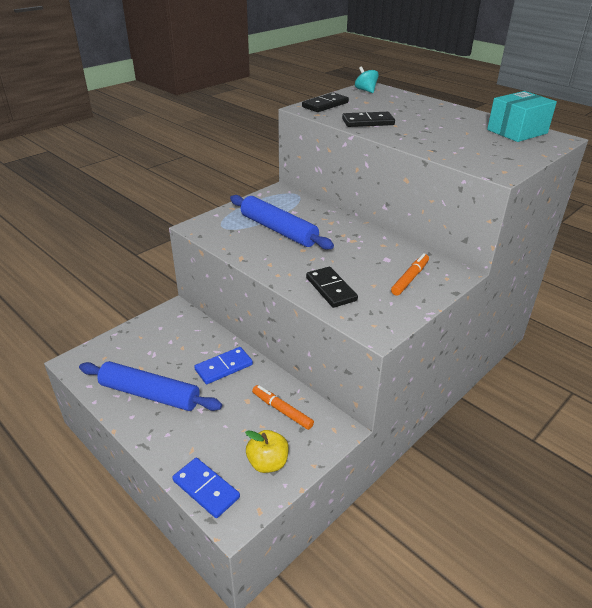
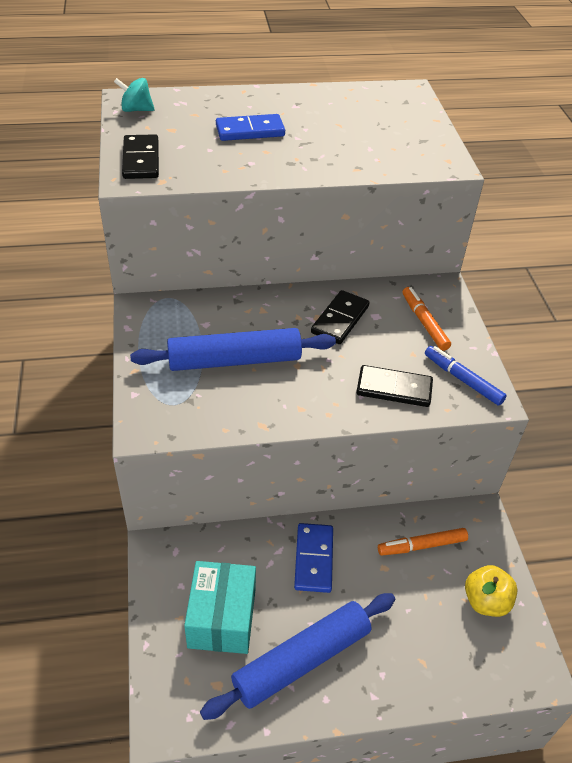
camera: 55 degrees left, 10 degrees up
(206, 489) = (487, 677): blue domino -> blue domino (250, 131)
(368, 122) = (234, 162): black domino -> black domino (340, 319)
(378, 313) = (462, 380): none -> blue marker
(517, 131) = (370, 99): turquoise box -> turquoise box (222, 618)

